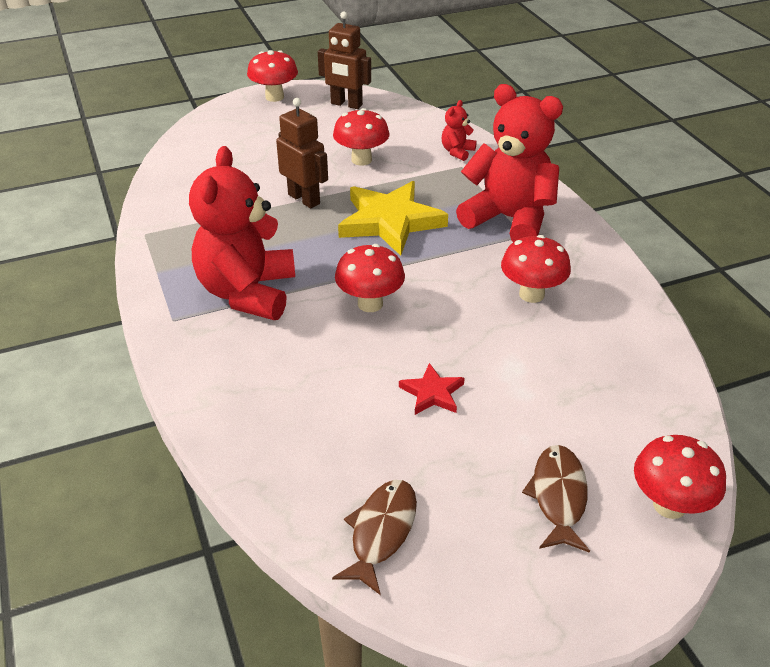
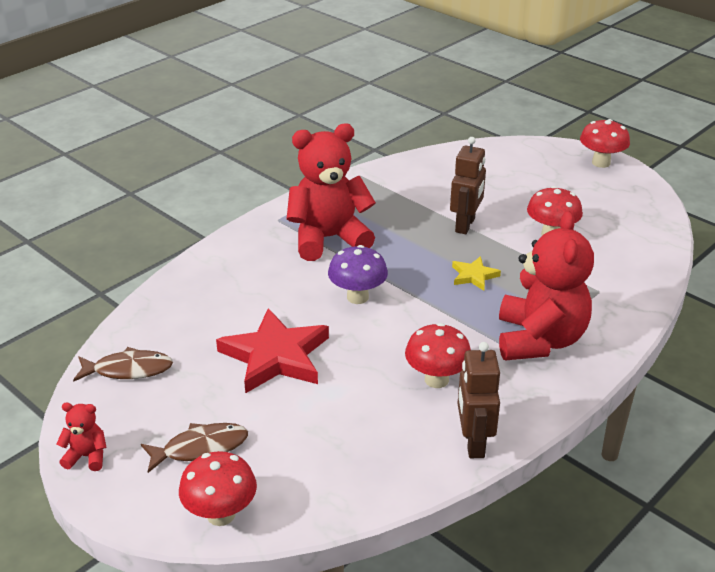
camera: 65 degrees right, 5 degrees down
(346, 104) = (632, 200): brown robot -> brown robot (473, 443)
(370, 304) = (357, 297): red mushroom -> purple mushroom
(390, 221) = (474, 276): yellow star -> yellow star, size x0.48
(432, 393) = (275, 356): red star -> red star, size x2.06
(457, 152) = (621, 282): red teddy bear -> red teddy bear (87, 456)

